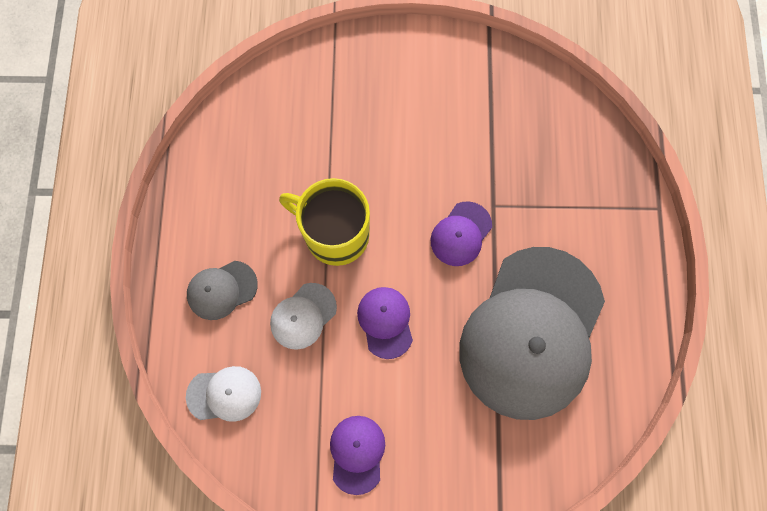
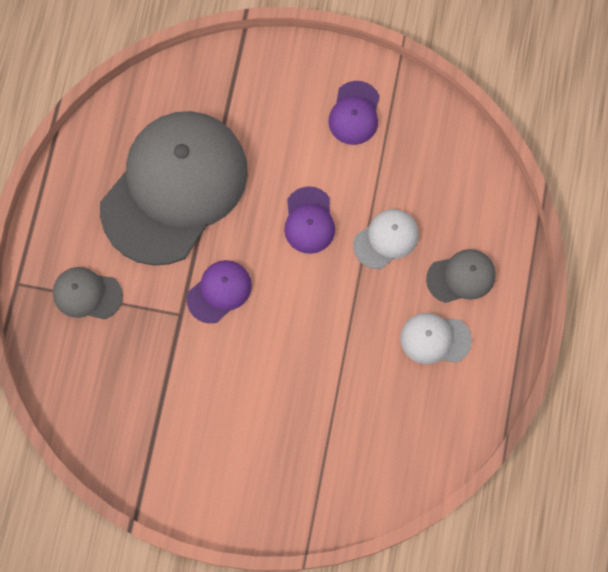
camera: 170 degrees left, 0 degrees up
(224, 394) = (467, 182): white cap -> white cap (435, 339)
(335, 234) = (343, 312): yellow mug -> none
(588, 210) = (87, 294): none -> grey cap

